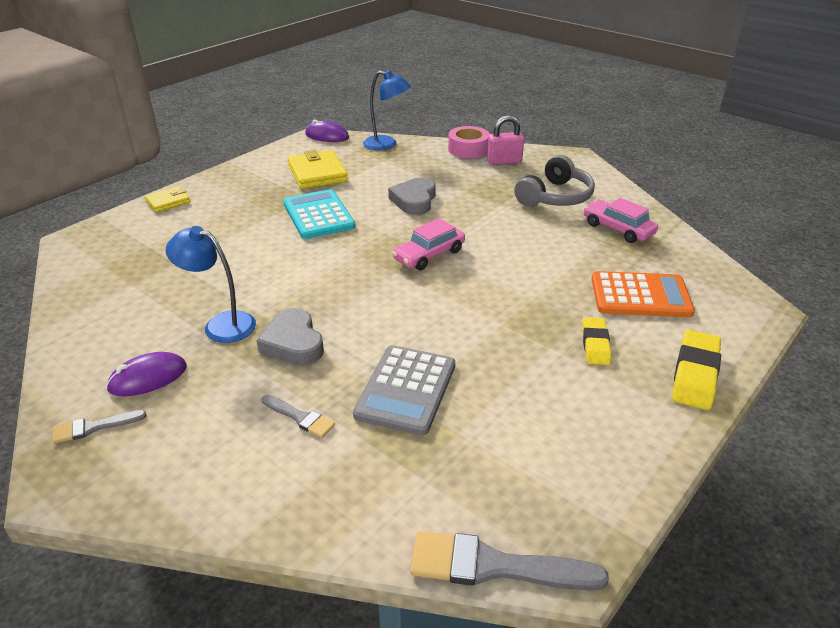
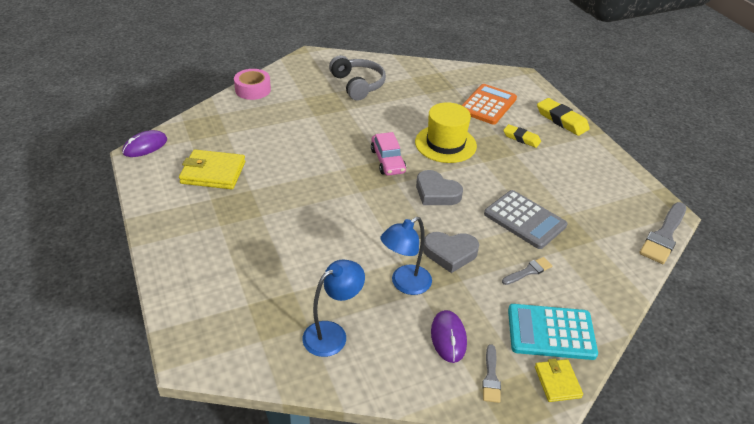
camera: 65 degrees left, 5 degrees up
(168, 201) = (174, 275): yellow wallet -> yellow wallet (557, 382)
(318, 215) = (286, 193): turquoise calculator -> turquoise calculator (551, 332)
(386, 145) = (201, 122): blue lamp -> blue lamp (332, 334)
(414, 200) = (307, 141): grey heart -> grey heart (436, 193)
(504, 161) = (289, 83): pink padlock -> none
(507, 285) = (445, 144): none -> yellow hat
(618, 229) = (415, 81): pink car -> none

